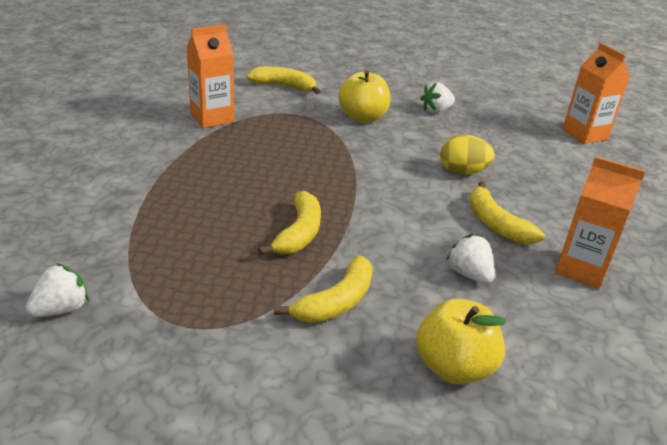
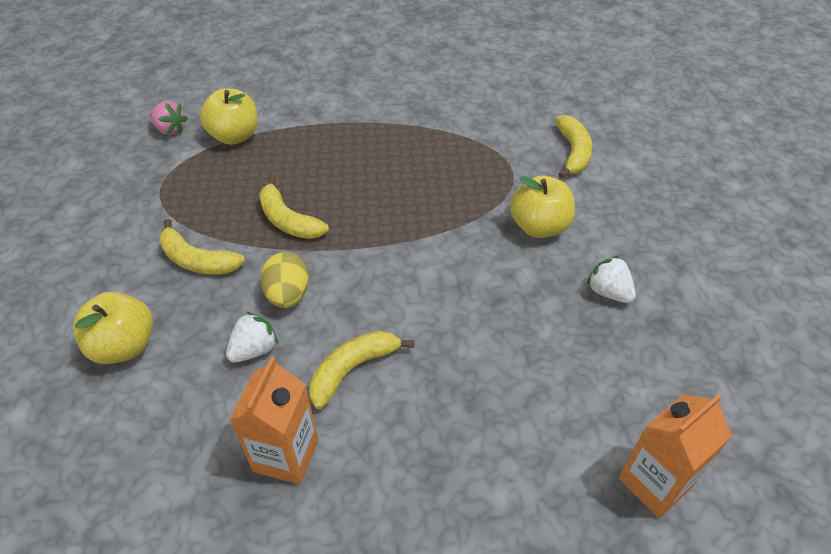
camera: 80 degrees right, 15 degrees up
(61, 309) = (170, 129): white strawberry -> pink strawberry
(123, 254) = (235, 136): none -> yellow apple
(212, 118) = (465, 122): orange carton -> none
(299, 233) = (288, 220): yellow banana -> yellow banana turned 45 degrees clockwise
(462, 172) = (456, 331): yellow egg -> yellow egg (288, 295)

